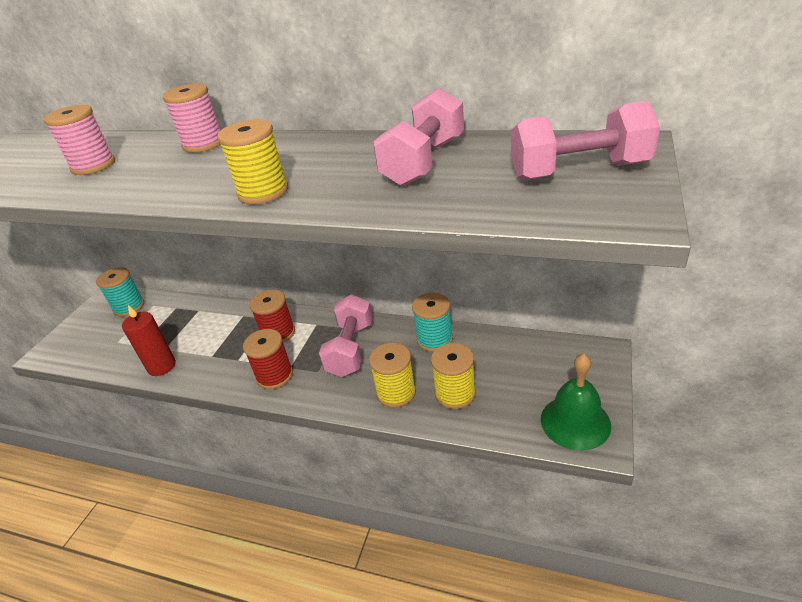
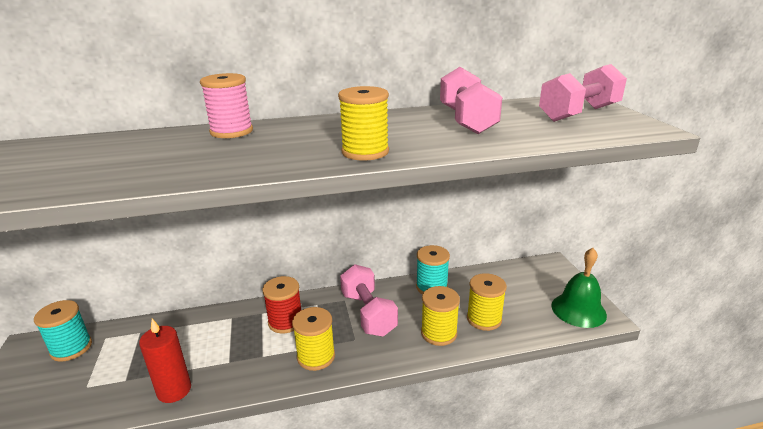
camera: 35 degrees left, 10 degrees down
(93, 166) = (118, 160): pink spool -> none
(275, 376) = (316, 356): red spool -> yellow spool

